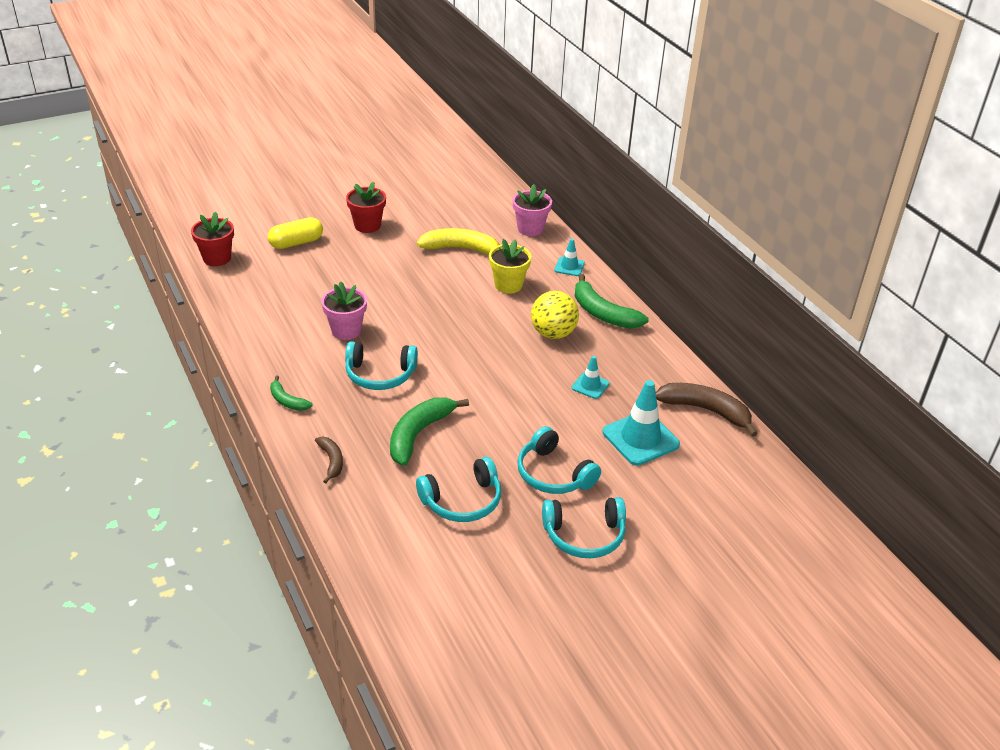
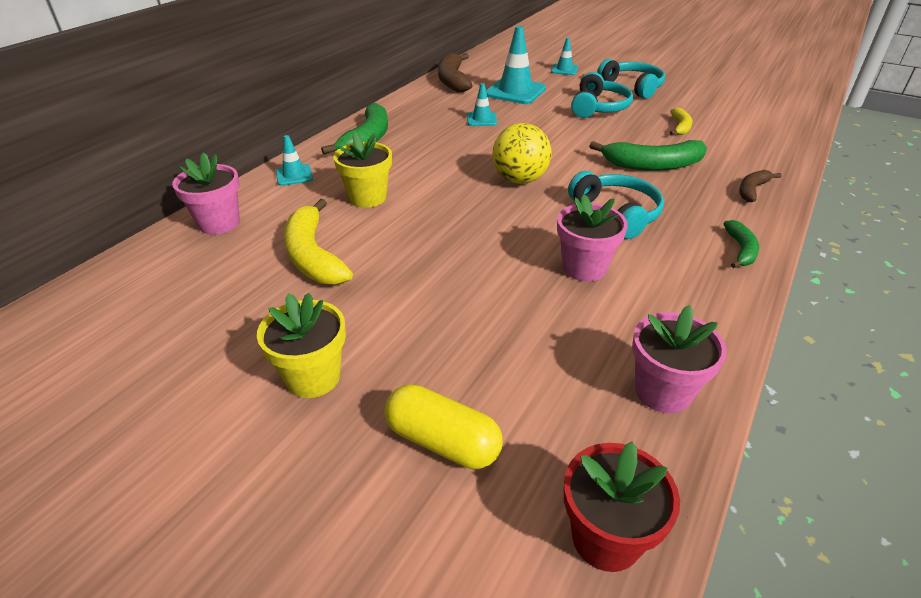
camera: 120 degrees left, 0 degrees up
(246, 305) = (663, 391): none -> pink flower pot
(367, 225) = (313, 377): red flower pot -> yellow flower pot
(462, 501) = (680, 127): turquoise headphones -> yellow banana
(553, 333) = (428, 151): yellow ball -> yellow ball (520, 180)
(679, 512) = (564, 70): none -> turquoise traffic cone

